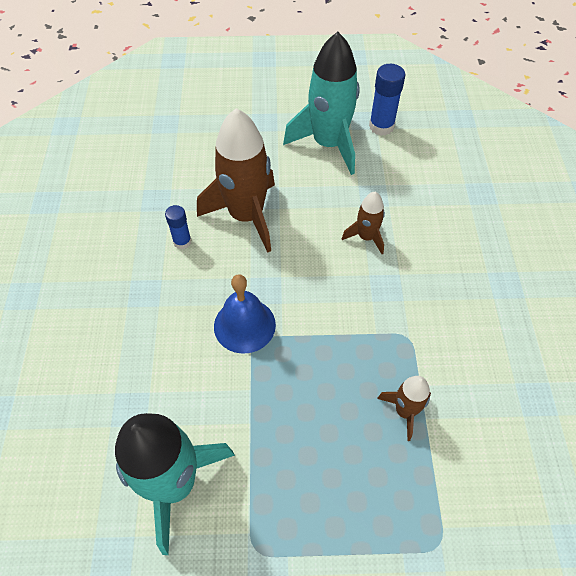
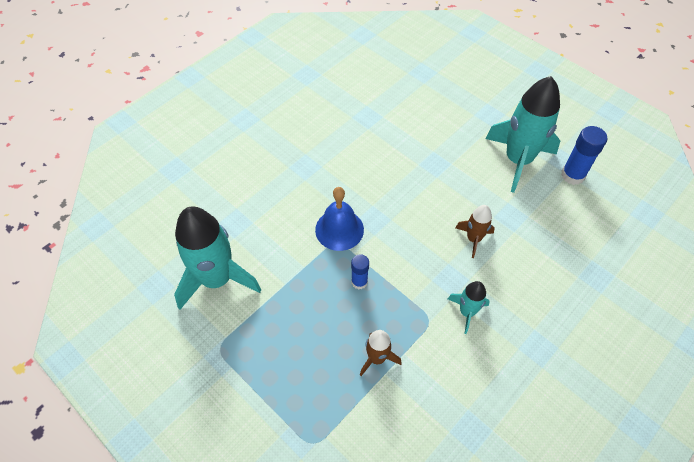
camera: 45 degrees right, 0 degrees up
(182, 242) = (356, 153): blue glue stick -> blue glue stick (359, 282)
(246, 216) = (410, 166): brown rocket -> none
(427, 303) = (467, 312): none -> turquoise rocket

